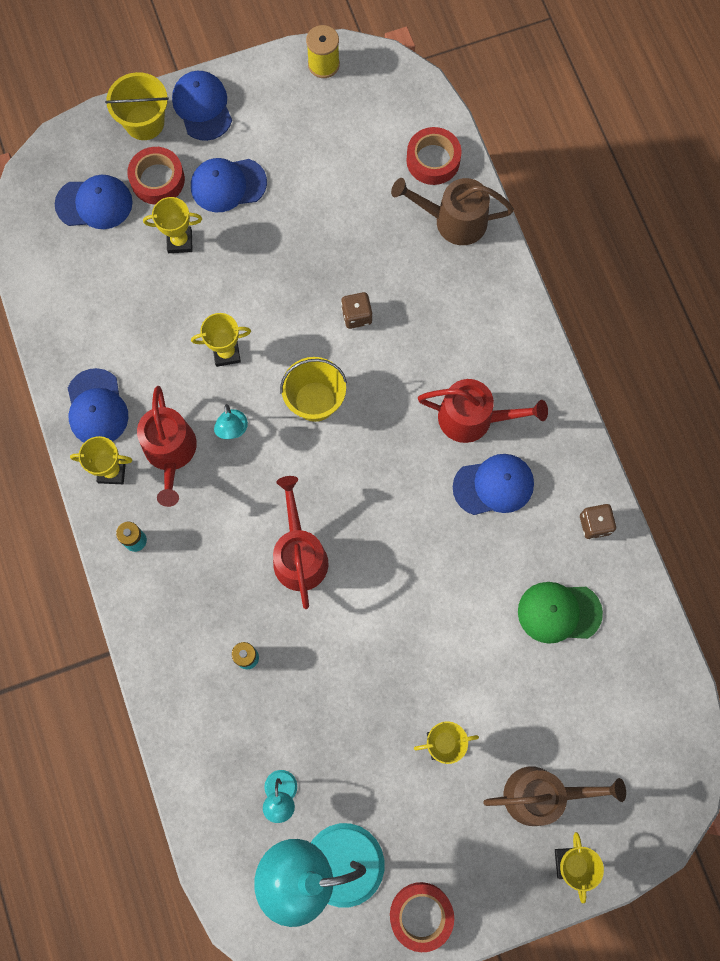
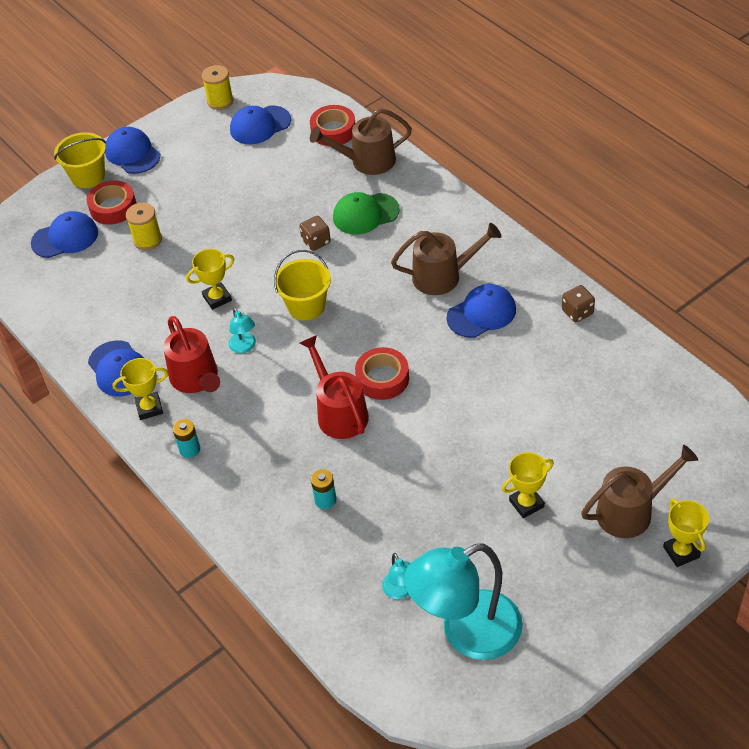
camera: 15 degrees left, 25 degrees down
(180, 241) = (147, 240): yellow trophy -> yellow spool
(228, 185) = (173, 193): blue cap -> blue cap (260, 125)
(421, 915) = (571, 639): red tape -> red tape (382, 378)
(473, 418) = (443, 276): red watering can -> brown watering can
(559, 612) = (579, 379): green cap -> green cap (365, 214)

